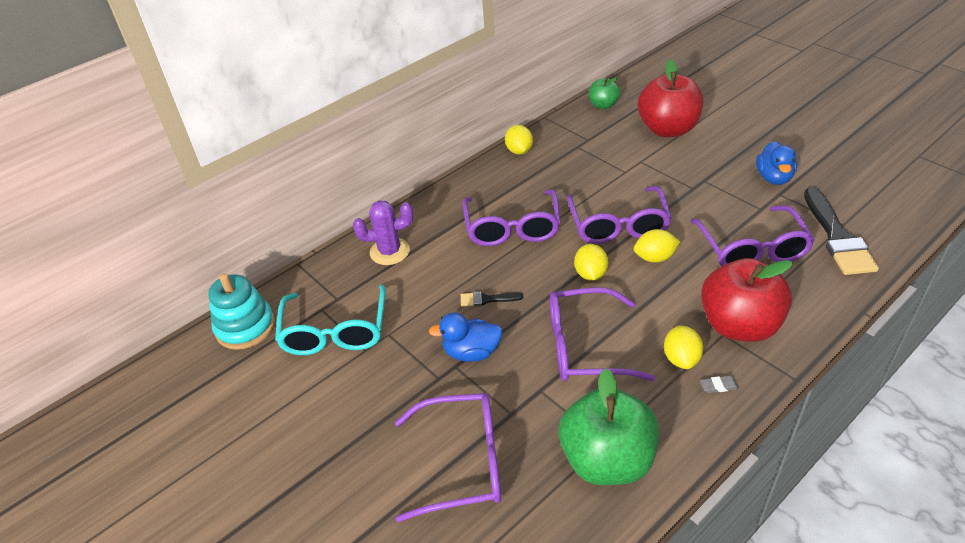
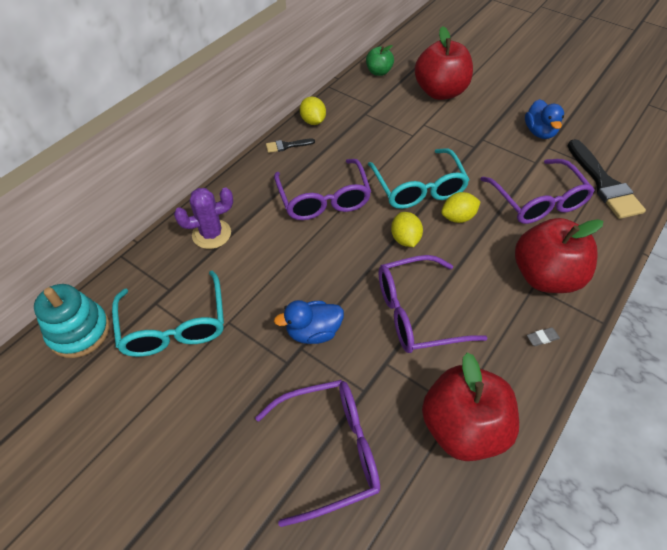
camera: 15 degrees left, 10 degrees up
(487, 299) = (316, 275): black brush -> black brush (287, 146)
(607, 460) = (462, 427): green apple -> red apple
(618, 225) = (418, 188): purple glasses -> turquoise glasses
(681, 358) = (503, 315): yellow lemon -> none

